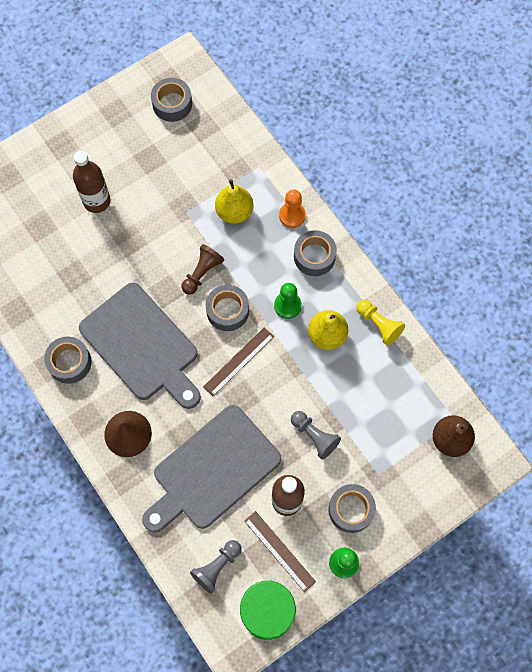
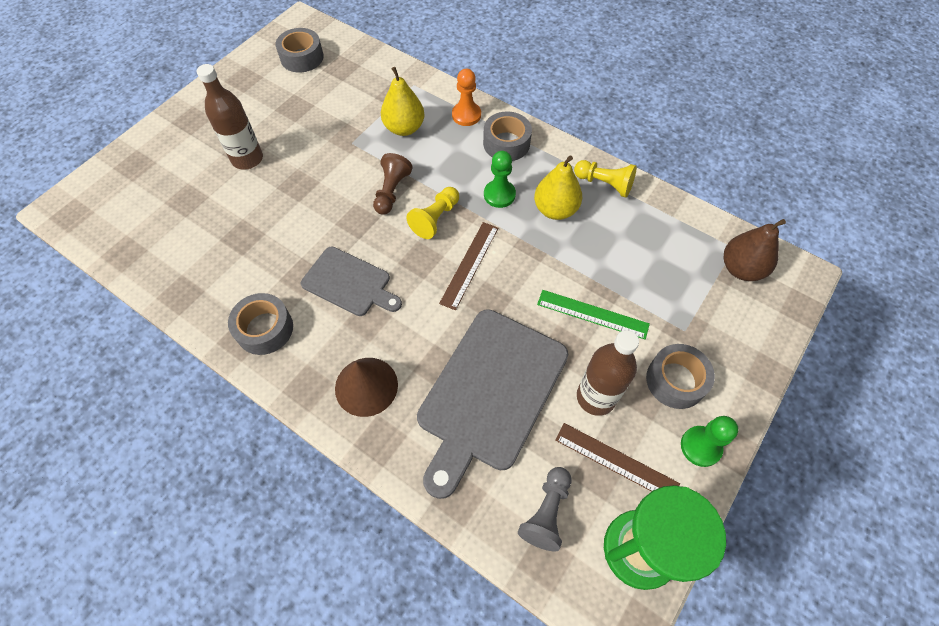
camera: 20 degrees left, 10 degrees down
(142, 345) = (349, 283): grey cutting board -> grey cutting board, size x0.58
(227, 311) = (435, 219): grey tape -> yellow pawn
(314, 436) = (592, 314): grey pawn -> green ruler

